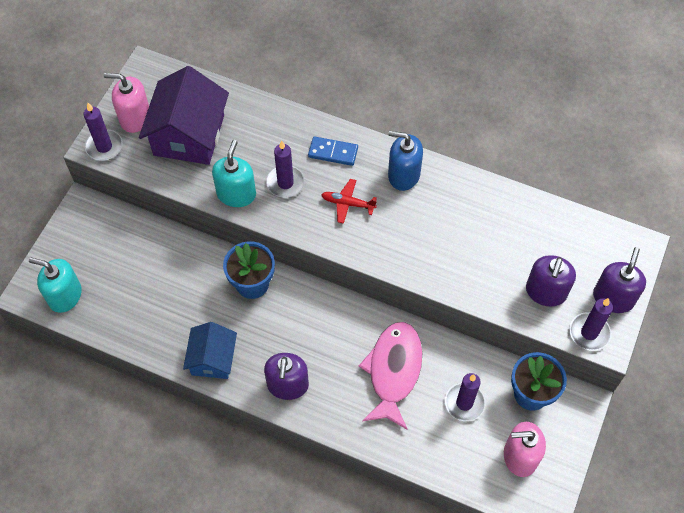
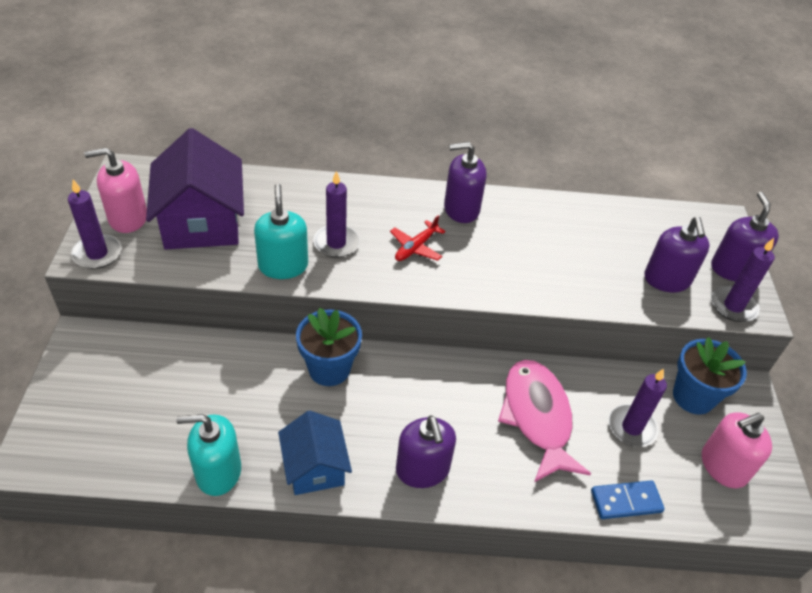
camera: 25 degrees left, 15 degrees down
(65, 295) = (85, 447): turquoise soap dispenser -> turquoise soap dispenser (218, 472)
(333, 152) = (375, 205): blue domino -> blue domino (626, 501)
(348, 204) = (416, 247): red plane -> red plane turned 45 degrees counterclockwise
(403, 175) = (461, 209): blue soap dispenser -> purple soap dispenser

